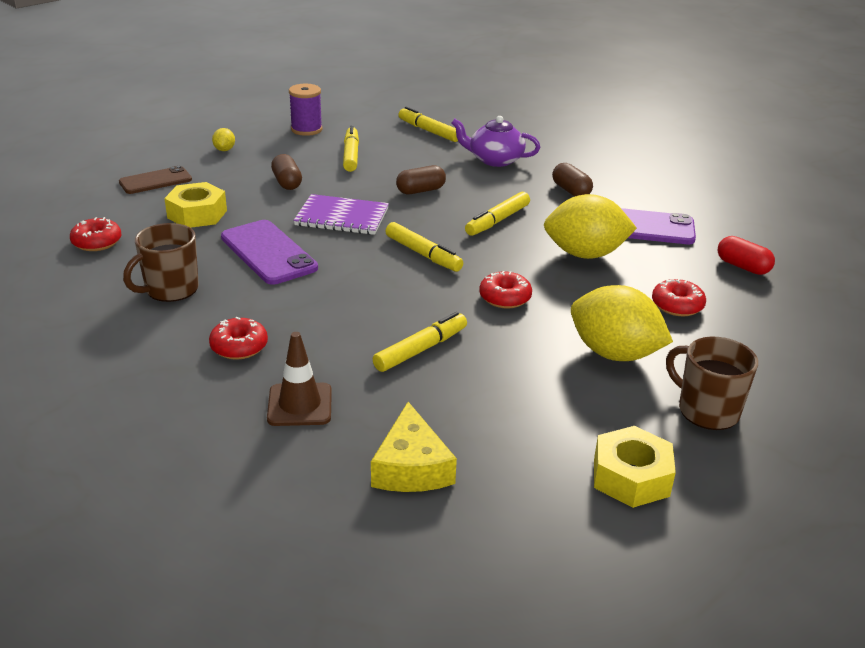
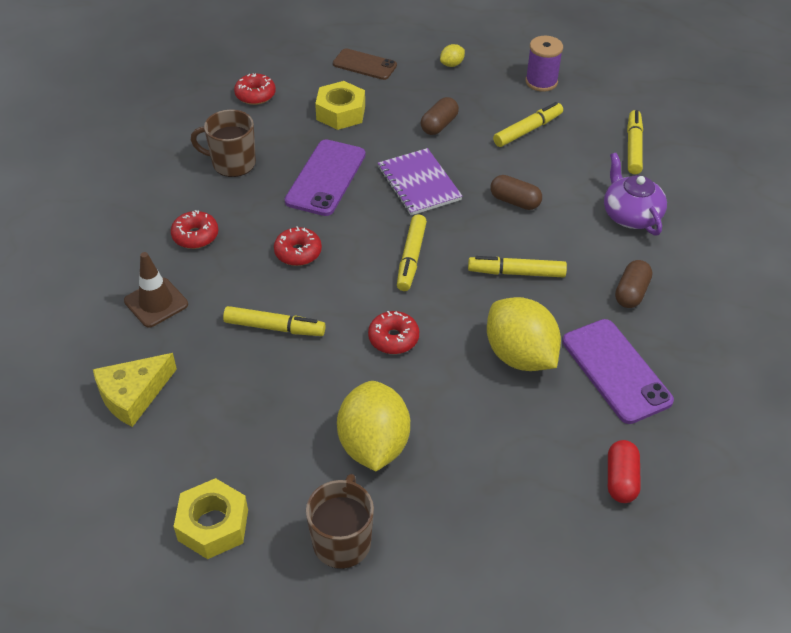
camera: 55 degrees right, 15 degrees up
(677, 305) = (494, 456): red donut -> red donut (298, 252)

